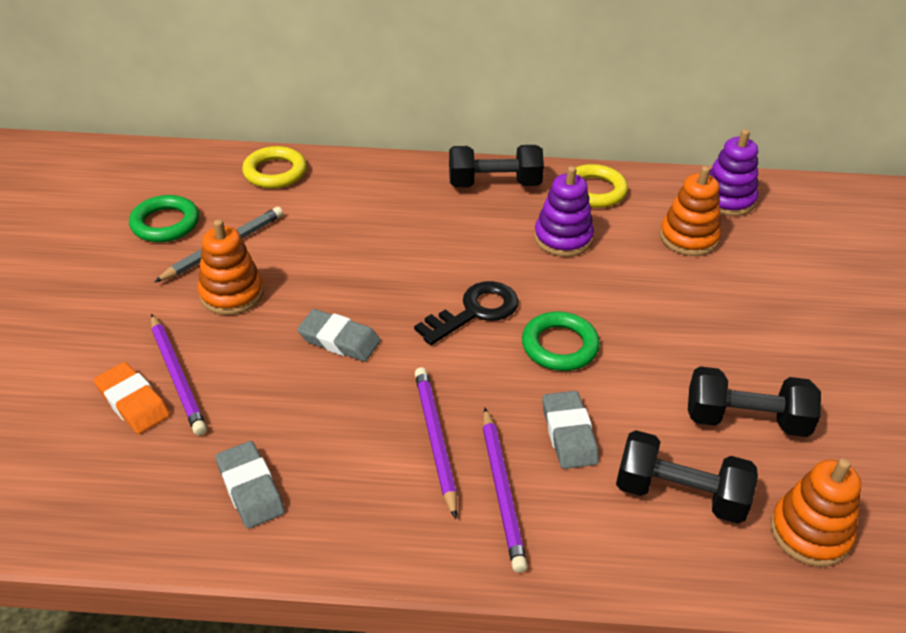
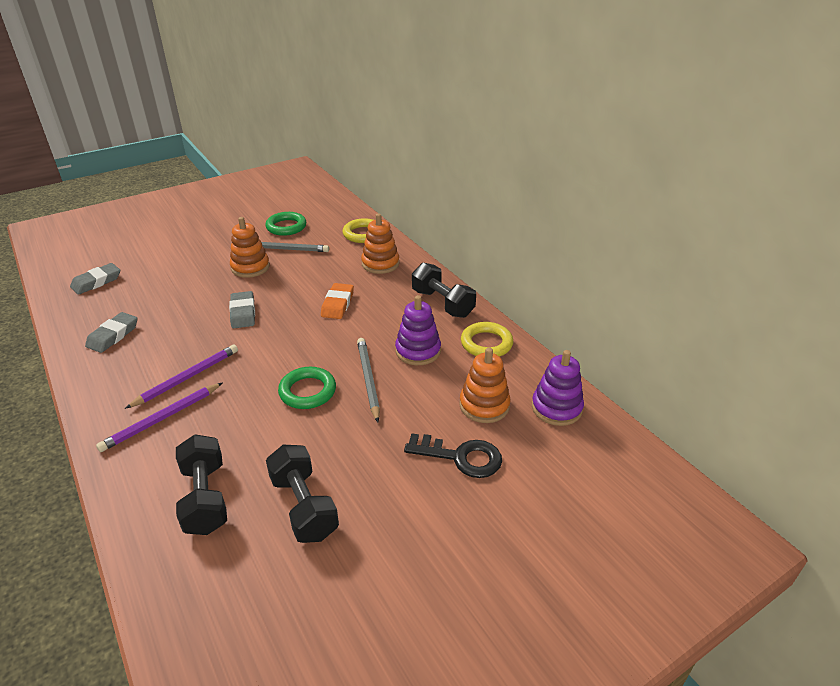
camera: 55 degrees right, 5 degrees down
(133, 402) = (150, 278): orange eraser -> orange eraser (337, 304)
(177, 376) = (177, 281): purple pencil -> none
(475, 311) = (309, 346): black key -> black key (461, 457)
(569, 434) = (228, 426): grey eraser -> grey eraser (96, 282)
(580, 293) = (368, 379): none -> grey pencil
(810, 533) = (208, 582): orange stacking toy -> orange stacking toy (380, 264)

